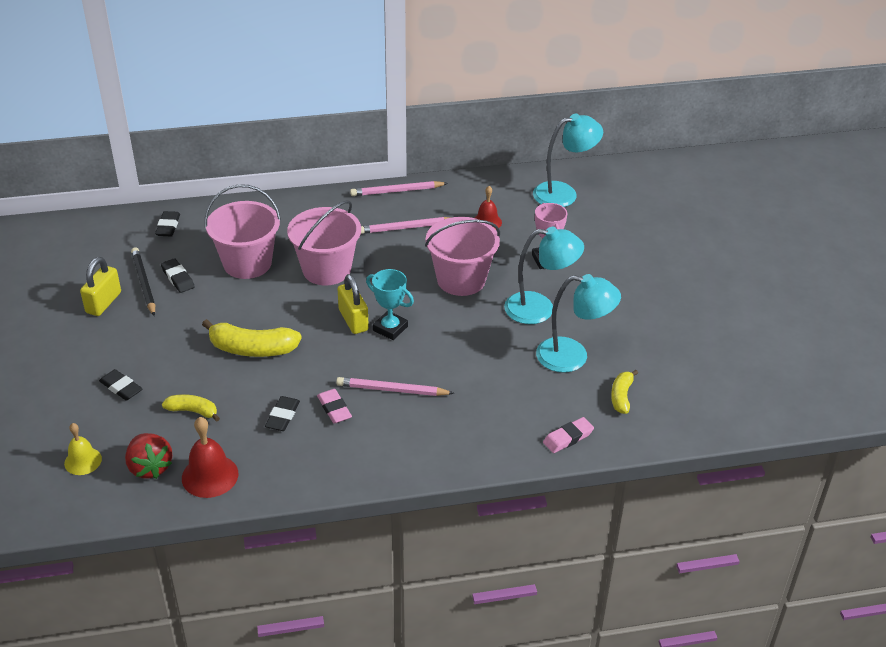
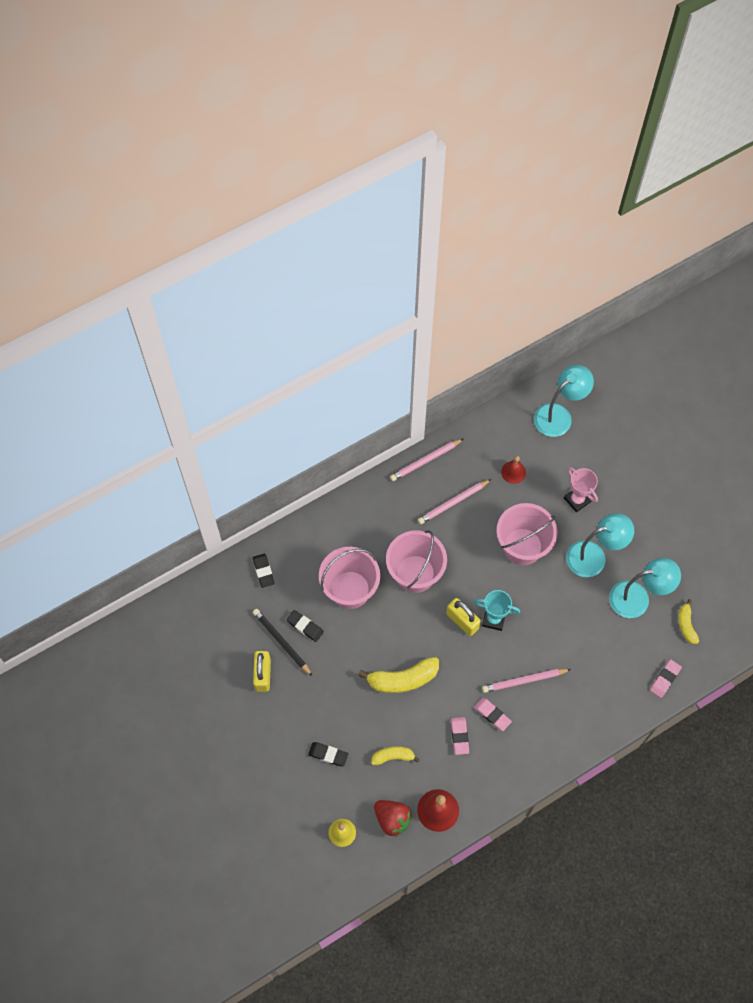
camera: 20 degrees left, 25 degrees up
(282, 416) = (459, 736): black eraser -> pink eraser

